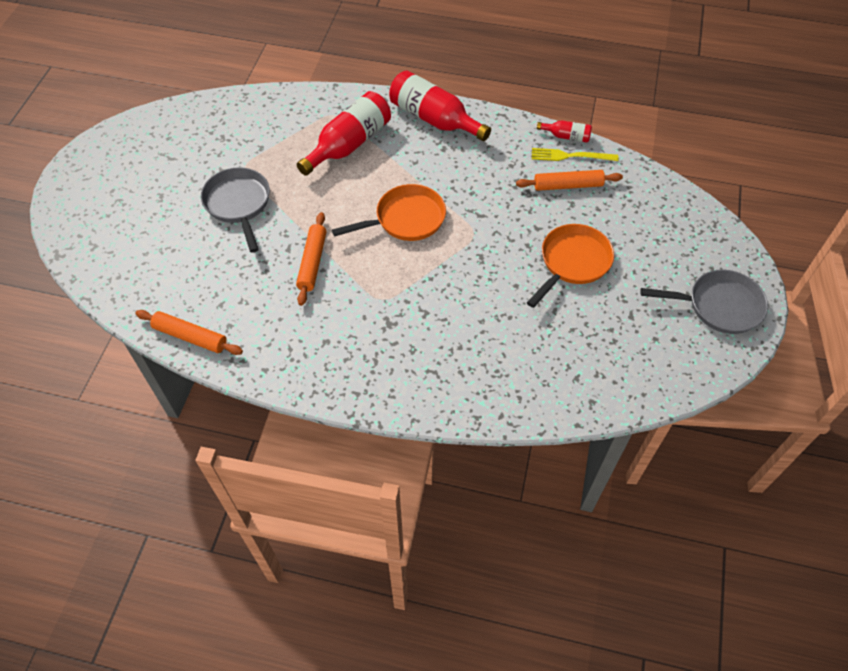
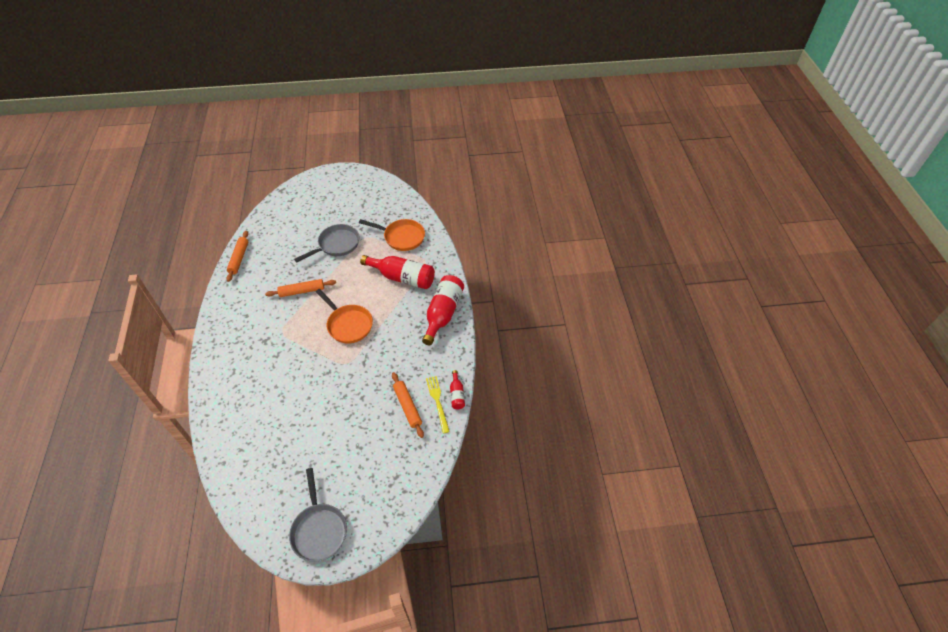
camera: 70 degrees right, 5 degrees down
(572, 262) = (336, 426): orange pan -> orange pan (401, 237)

